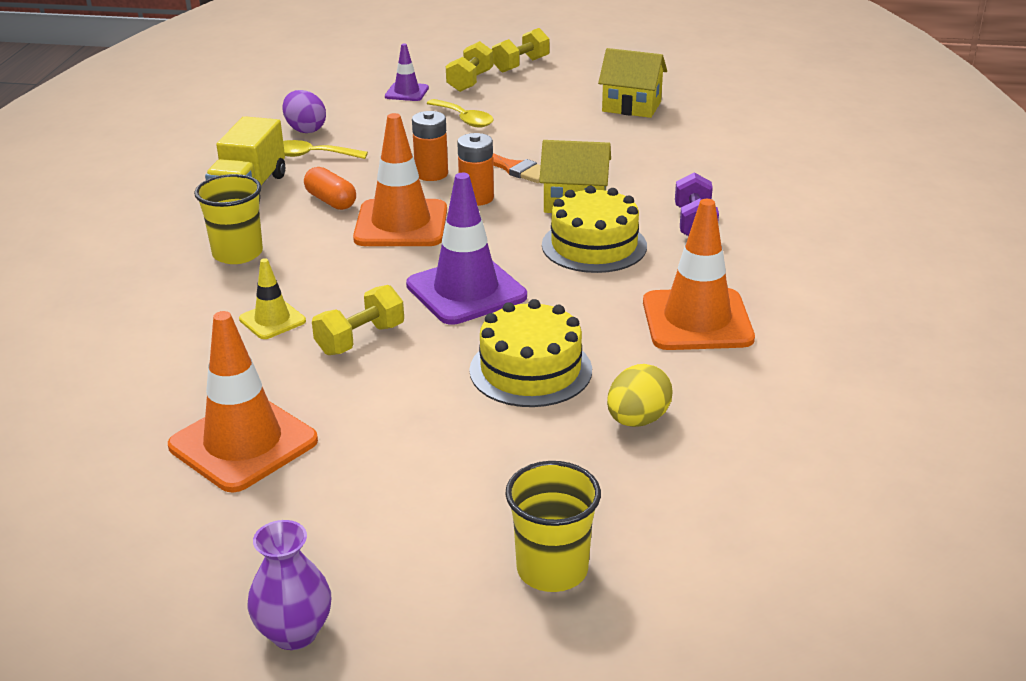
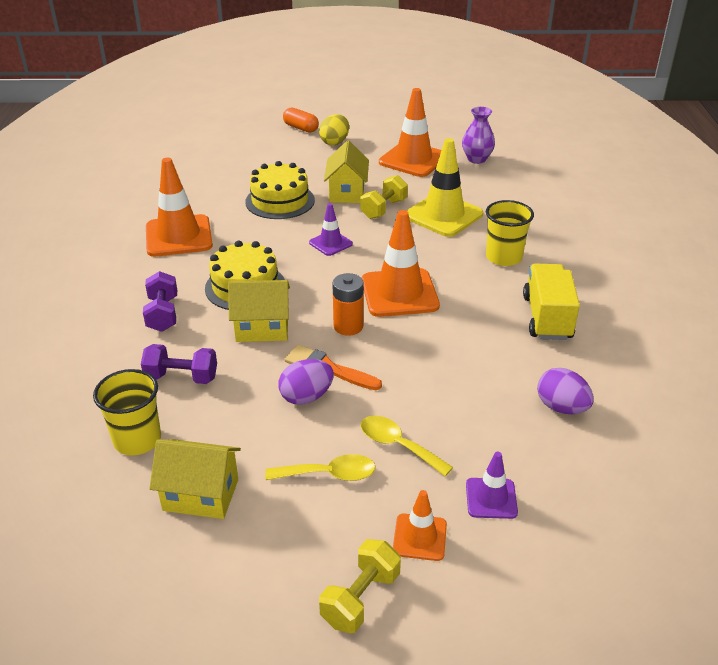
camera: 170 degrees right, 5 degrees up
(272, 320) = (443, 215): yellow traffic cone -> yellow traffic cone, size x1.90
(294, 633) = (352, 112): purple vase -> purple vase (476, 159)
(312, 155) = (525, 367): yellow spoon -> yellow spoon (329, 474)
(331, 201) = (469, 311): orange capsule -> orange capsule (301, 128)
(408, 376) = (347, 193): none -> yellow house
(431, 174) = (399, 352): orange battery -> none
(466, 291) = (330, 243): purple traffic cone -> purple traffic cone, size x0.53
(470, 81) = (419, 537): yellow dumbbell -> orange traffic cone
(536, 150) = (306, 397): none -> purple egg
(552, 569) = (260, 133): yellow cup -> yellow cup (137, 440)
(637, 420) = (221, 183): yellow egg -> yellow egg (334, 142)
(660, 171) = (181, 377): none -> purple dumbbell

